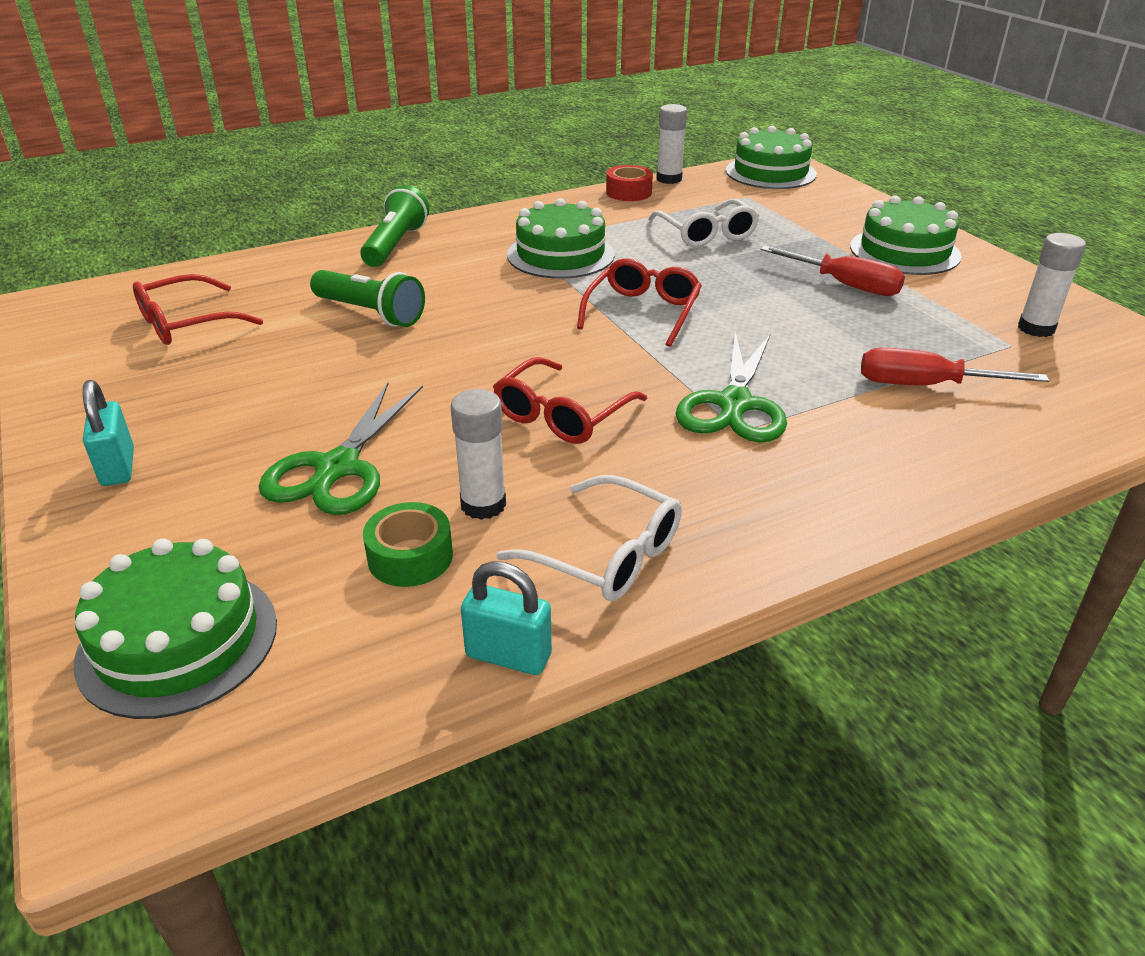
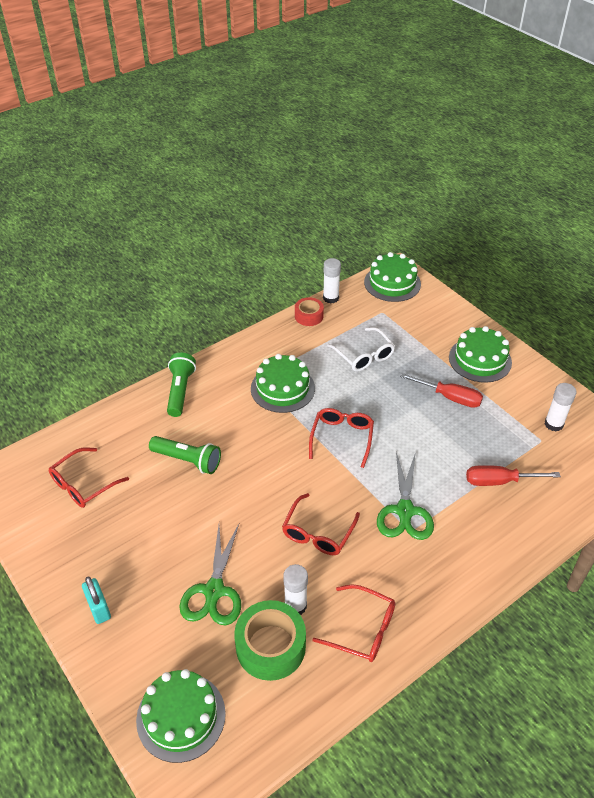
camera: 10 degrees left, 10 degrees up
(410, 557) = (270, 646): green tape -> green tape, size x1.71
(508, 655) = (333, 699): turquoise padlock -> none
(607, 555) = (363, 629): white glasses -> red glasses

